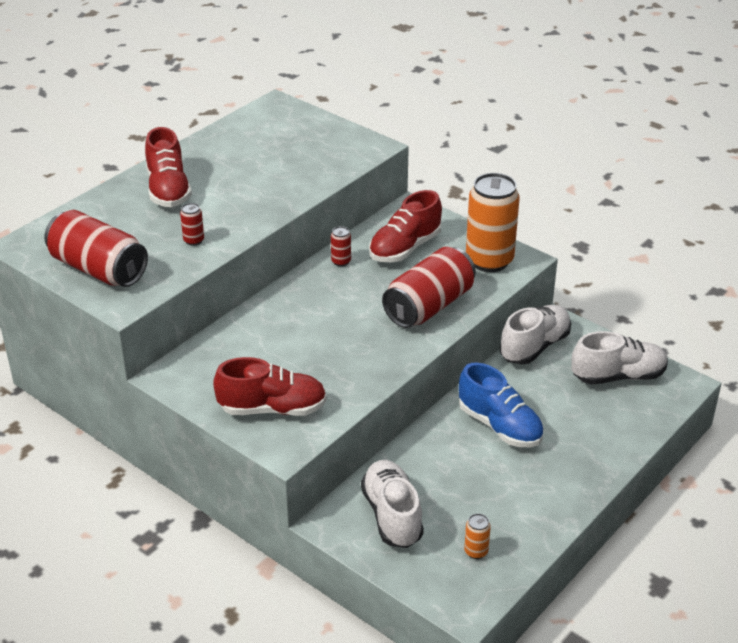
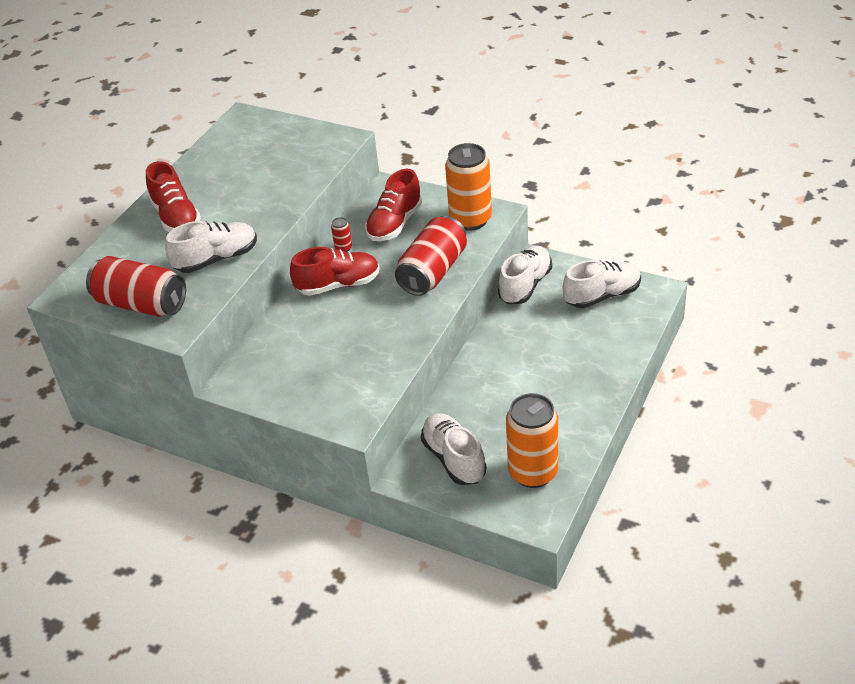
camera: 10 degrees left, 5 degrees up
(193, 240) = (216, 259): red can -> white shoe
(272, 409) = (330, 392): red shoe -> red shoe (338, 285)
(476, 551) = (533, 472): orange can -> orange can, size x2.43
(500, 426) = (518, 361): blue shoe -> none

